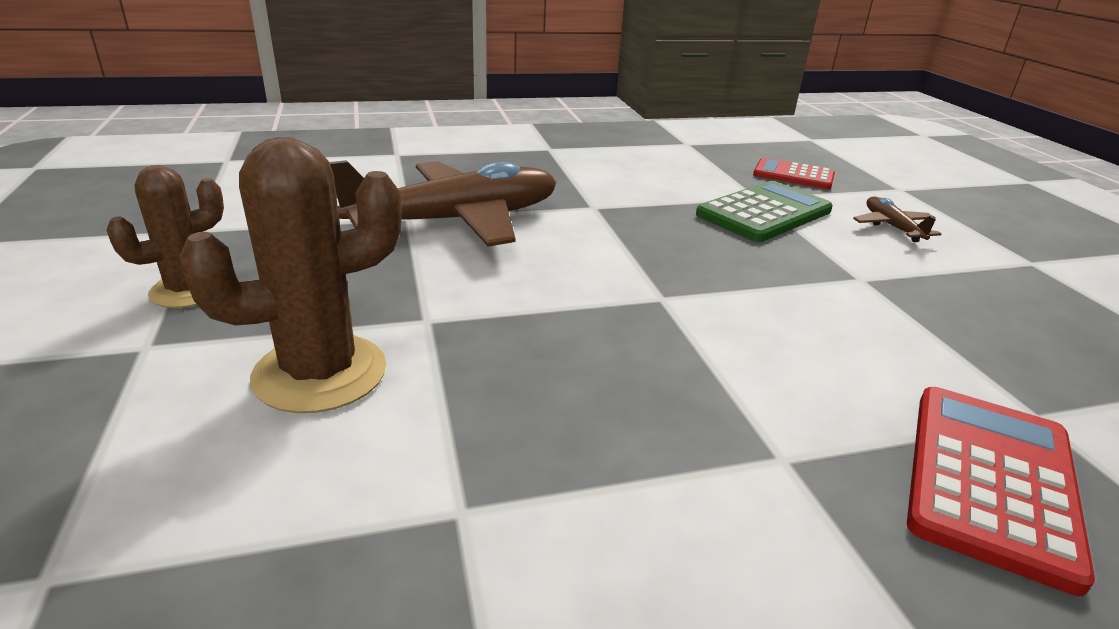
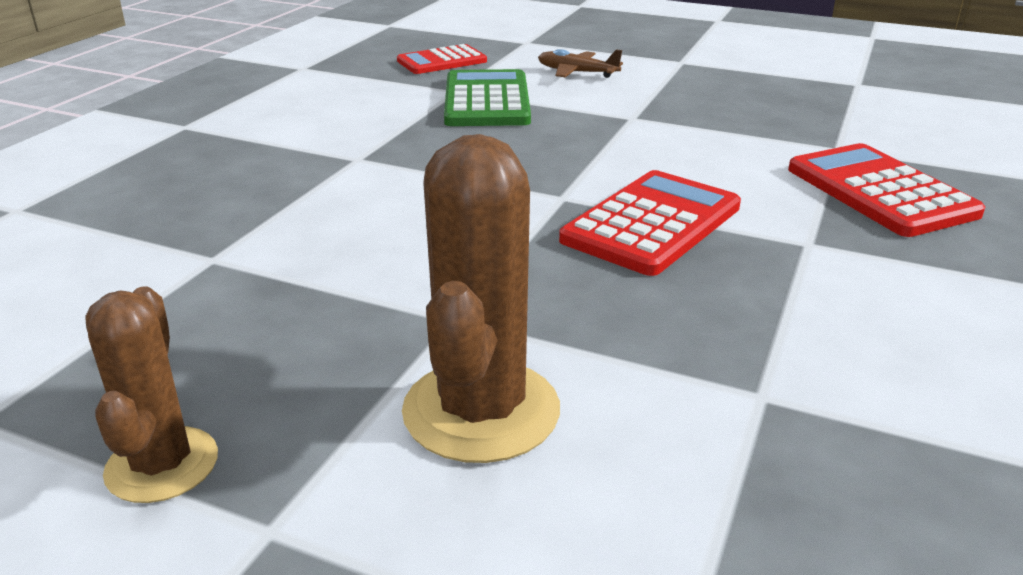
camera: 50 degrees left, 0 degrees up
(457, 220) = (268, 234): brown plane -> none
(682, 354) = (652, 224): none -> red calculator

